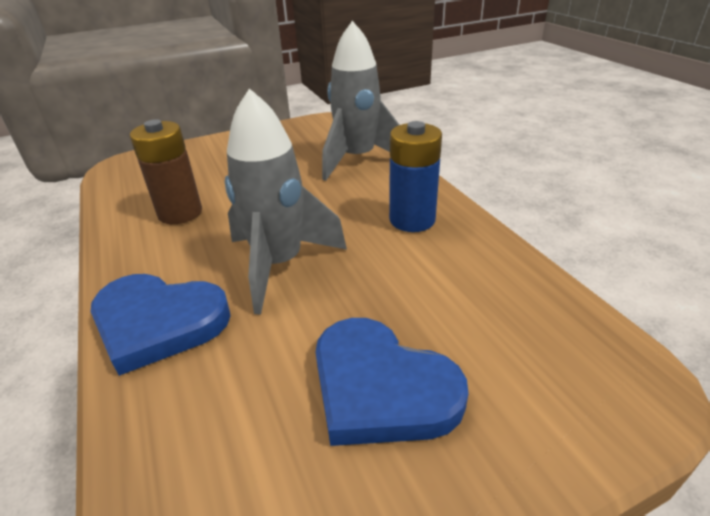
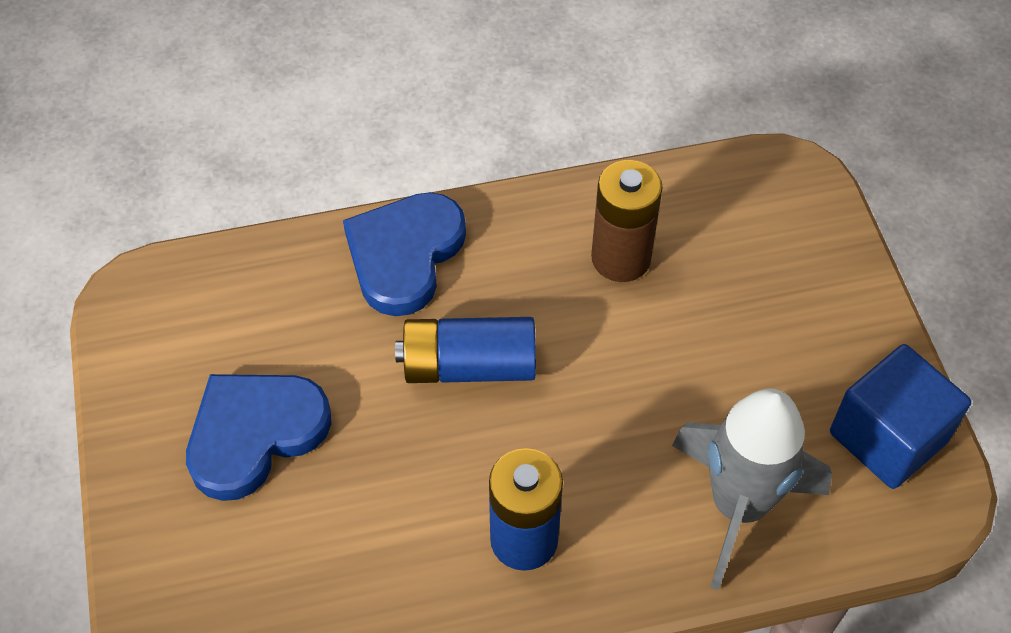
camera: 100 degrees right, 20 degrees up
(279, 264) = (468, 366): grey rocket -> blue battery
(304, 130) = (888, 437): none -> blue cube

